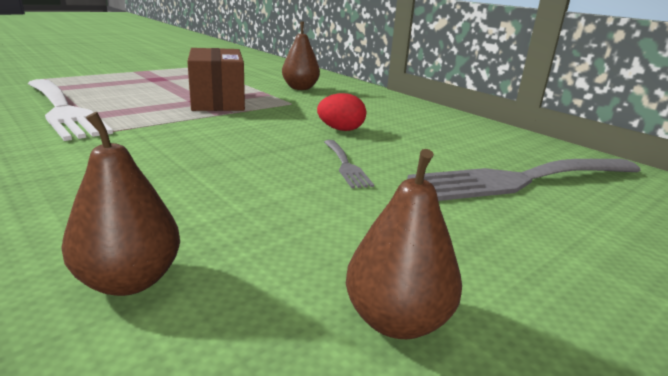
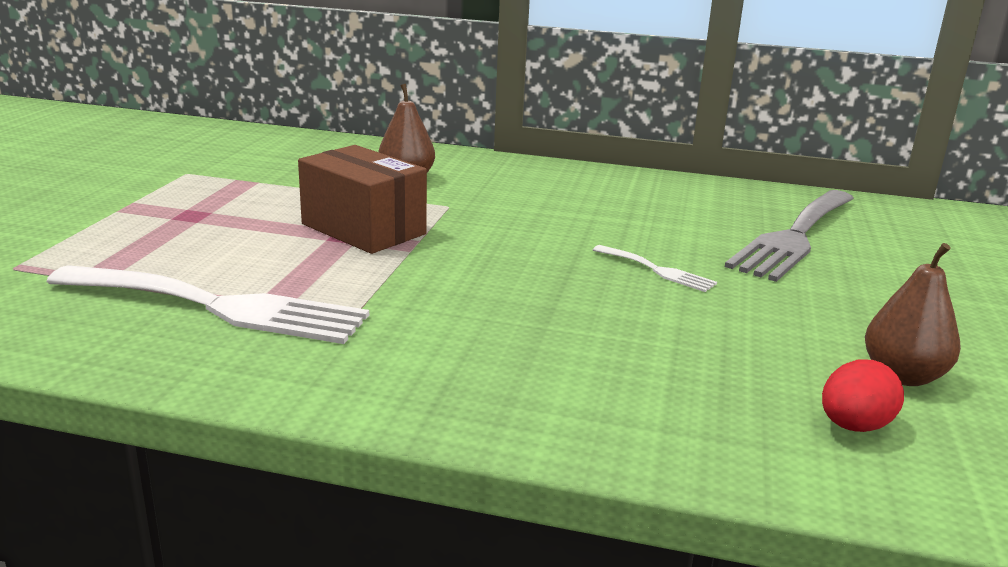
camera: 35 degrees left, 0 degrees up
(129, 280) = (727, 427): brown pear -> none
(341, 130) = (571, 228): red egg -> red egg (854, 426)
(346, 165) = (658, 270): grey fork -> white fork

